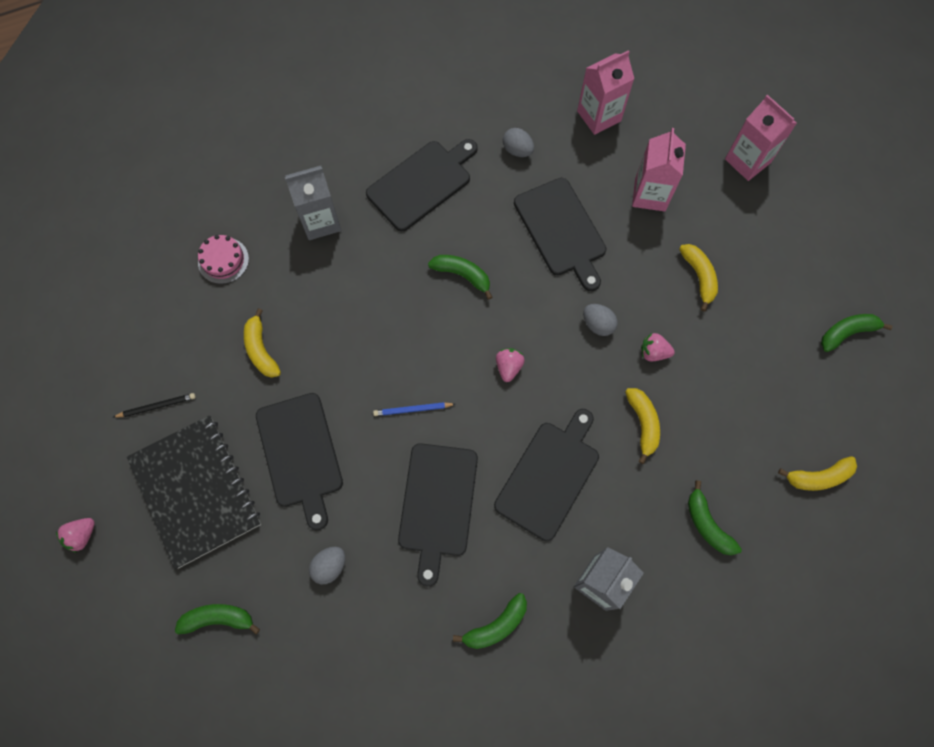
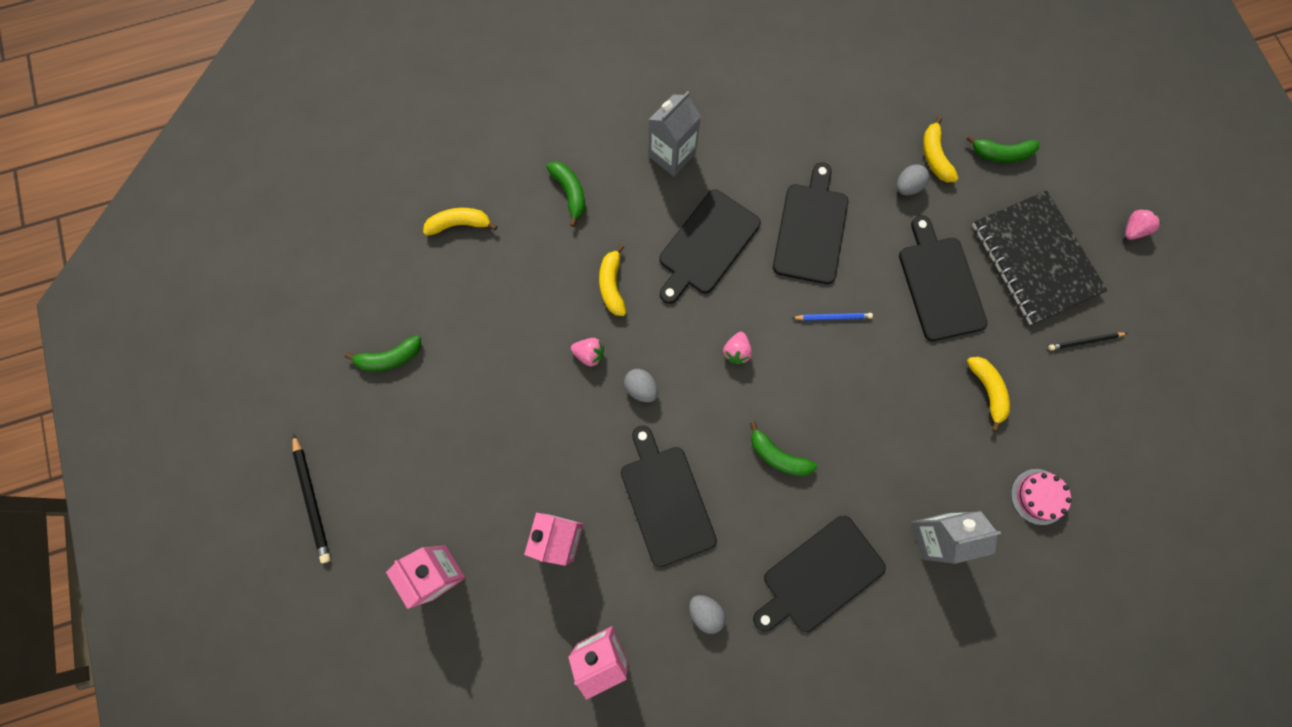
camera: 175 degrees left, 5 degrees up
(496, 625) = (764, 130): green banana -> none
(699, 277) = (526, 432): yellow banana -> yellow banana (934, 156)
(875, 206) = (312, 500): none -> black pencil

